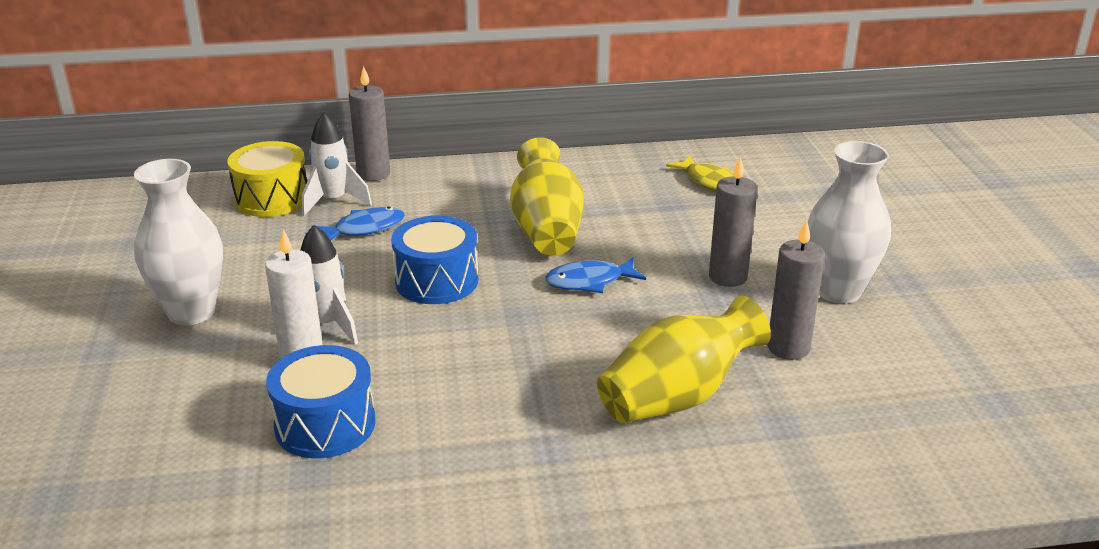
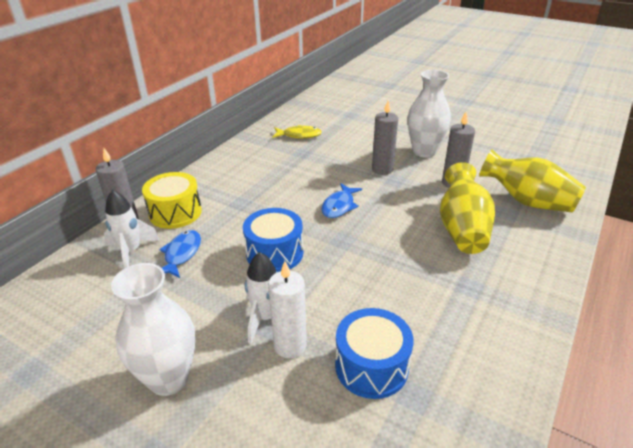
camera: 50 degrees left, 5 degrees up
(272, 198) = (84, 276): yellow drum -> yellow drum (175, 212)
(546, 229) = (275, 195): yellow vase -> yellow vase (527, 201)

